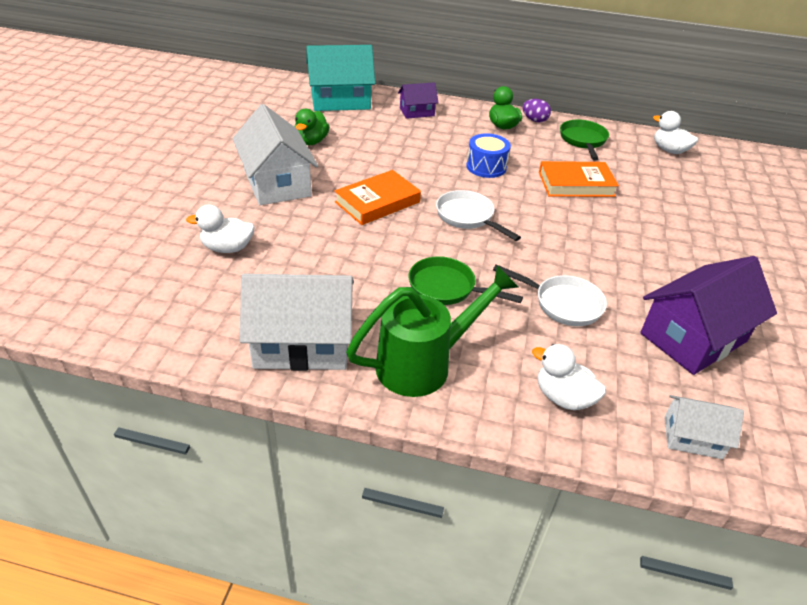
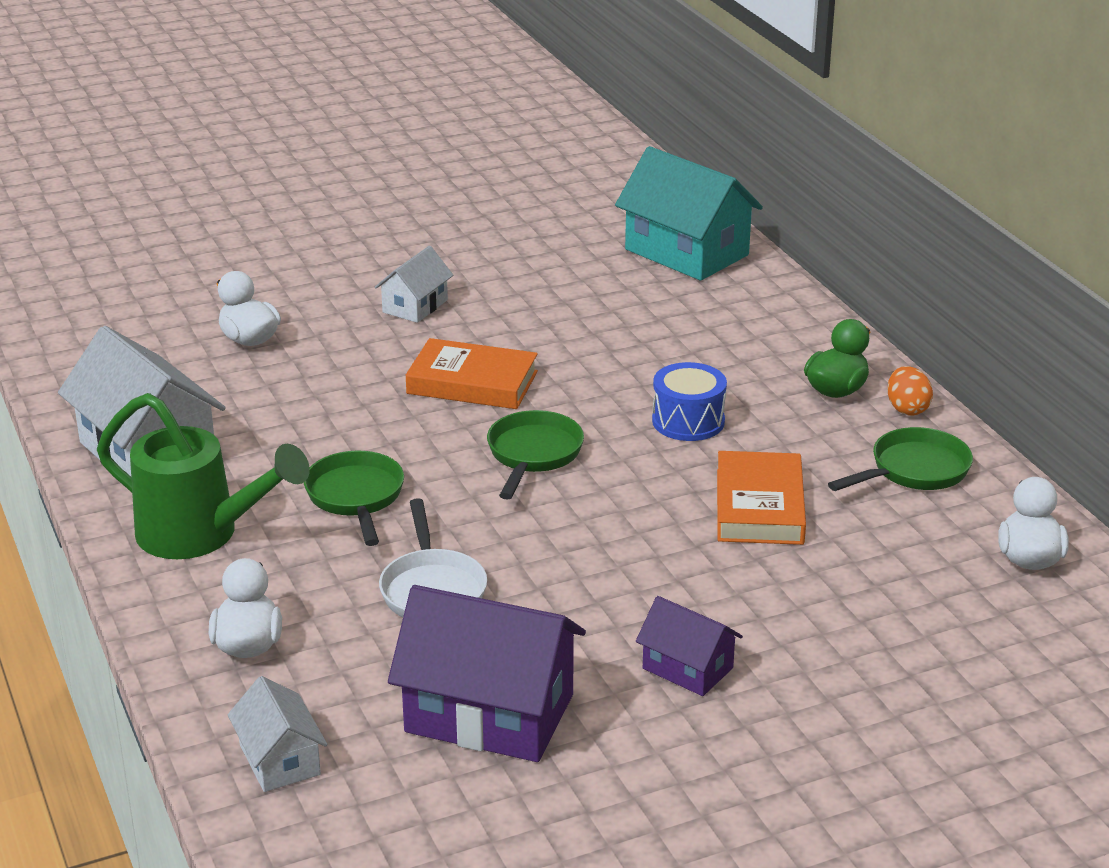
camera: 55 degrees right, 10 degrees down
(277, 183) = (415, 306): white house -> white house, size x0.53
(311, 142) = (544, 282): green duck -> none
(417, 112) = (756, 314): purple house -> purple house (687, 668)
(468, 217) = (533, 455): white pan -> green pan
(534, 120) = (907, 409): purple egg -> orange egg
(576, 184) = (759, 506): orange book -> orange book turned 45 degrees clockwise

